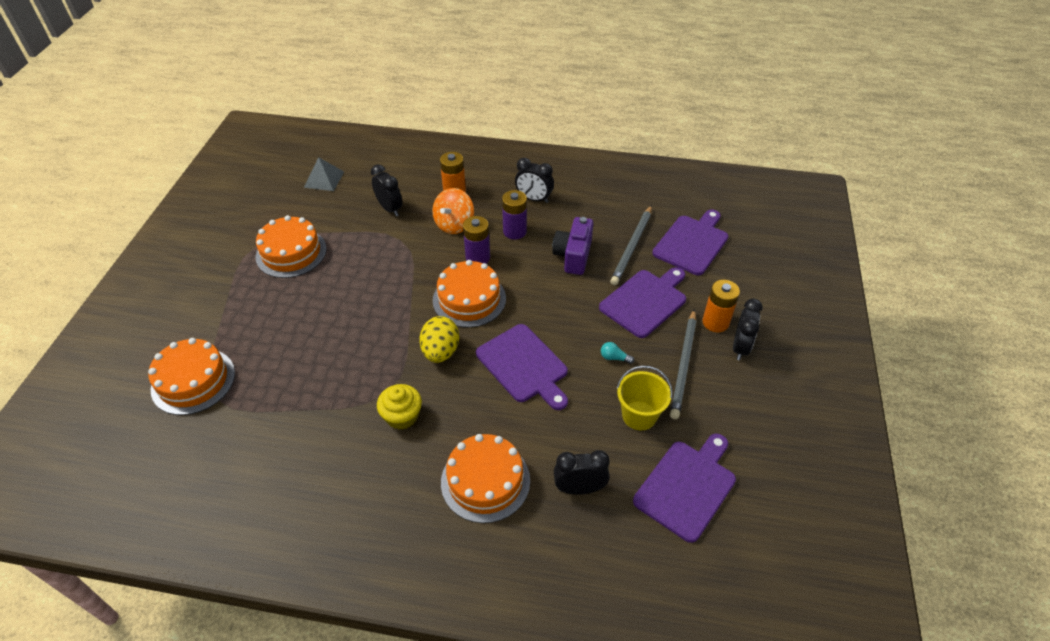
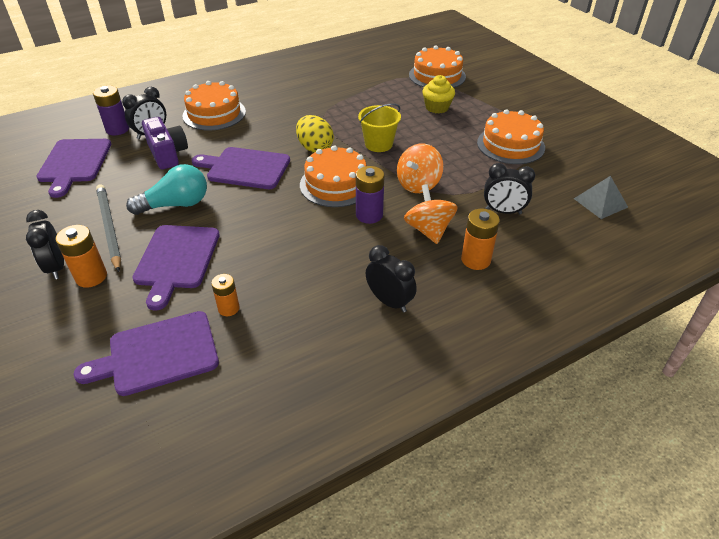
camera: 140 degrees right, 5 degrees down
(402, 416) = (297, 113): yellow cupcake -> yellow cupcake (437, 107)
(411, 261) = (418, 184): none -> orange spinning top
(514, 231) = (366, 255): purple battery -> purple battery (117, 129)
(534, 199) = (389, 301): black clock -> black clock turned 60 degrees clockwise
(573, 256) = (284, 264): purple camera -> purple camera (168, 154)
(614, 358) = (176, 204): turquoise light bulb -> turquoise light bulb, size x2.37
(632, 246) = (228, 308): grey pencil -> orange battery
(639, 415) = (131, 181): yellow bucket -> yellow bucket (378, 144)
(692, 243) = (158, 354): purple cutting board -> purple cutting board turned 75 degrees clockwise

